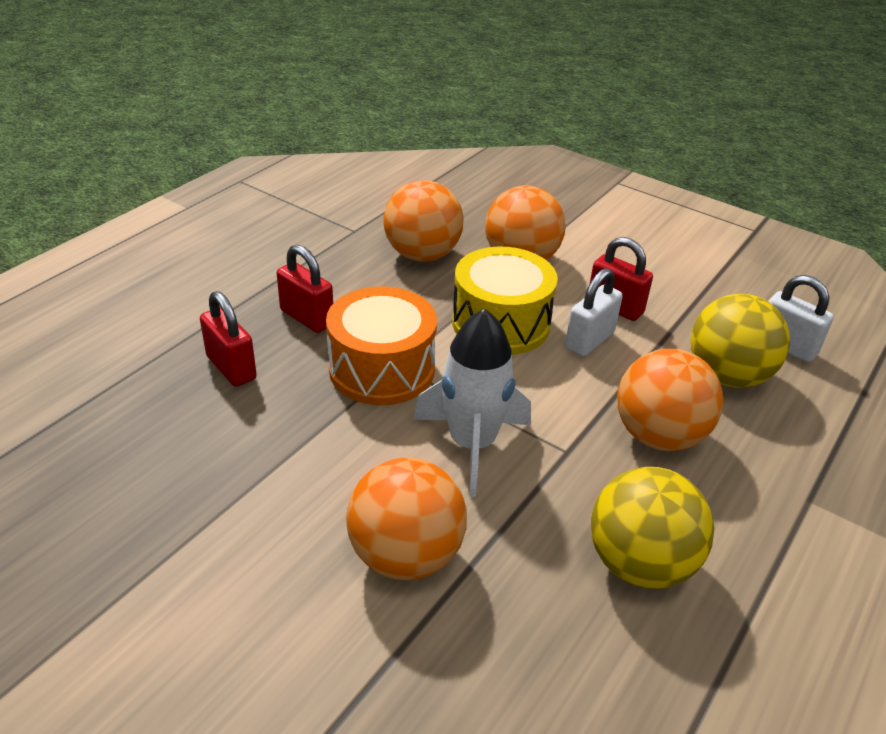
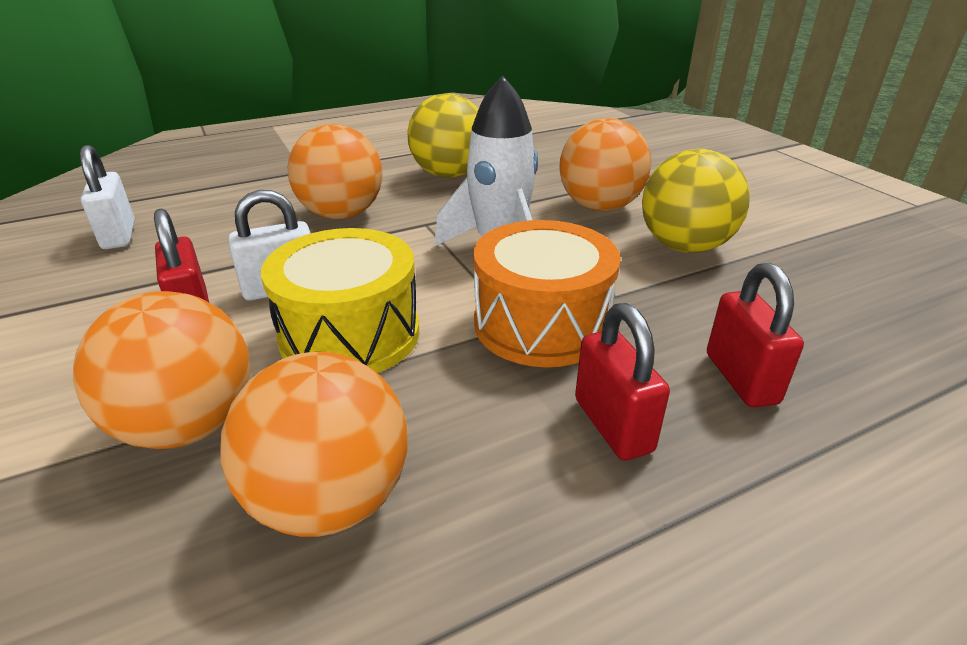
camera: 150 degrees left, 5 degrees down
(727, 376) = (215, 231): yellow ball -> yellow ball (684, 246)

